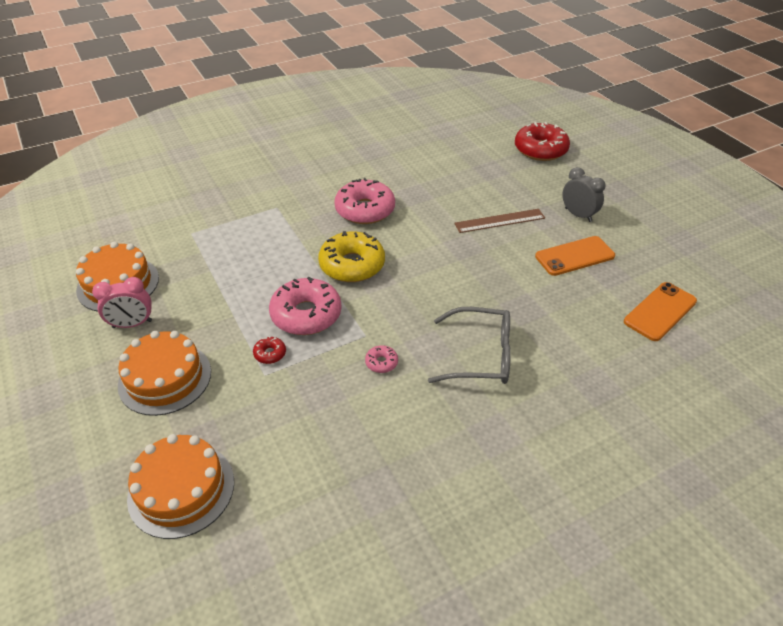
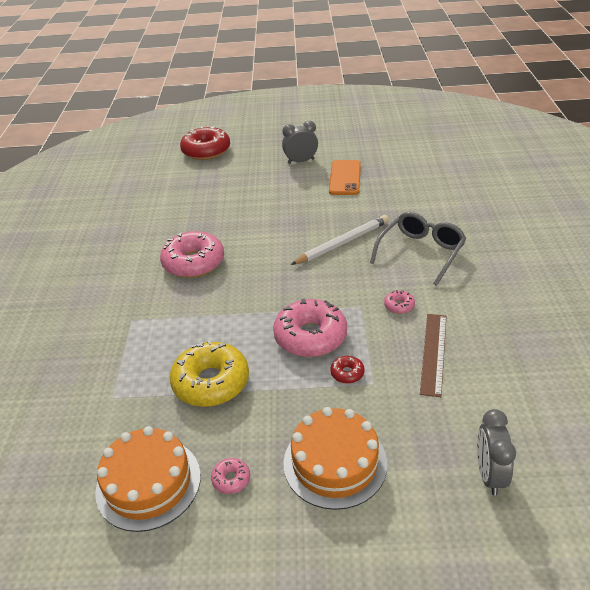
camera: 60 degrees left, 5 degrees down
(132, 324) = (231, 479): pink clock -> pink donut
(181, 489) = (489, 475): orange cake -> grey clock
(352, 265) = (265, 291): yellow donut -> yellow donut (211, 382)
(457, 291) = (343, 242): none -> white pencil
(499, 221) = (276, 197): brown ruler -> brown ruler (433, 353)
(660, 311) = (424, 165): orange phone -> none

